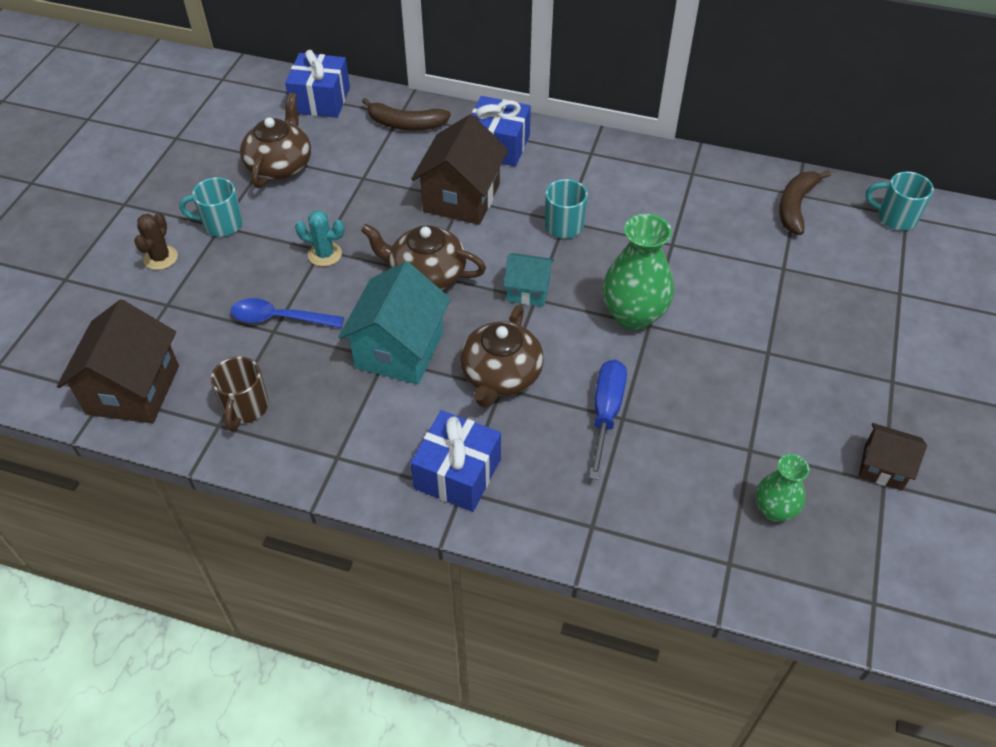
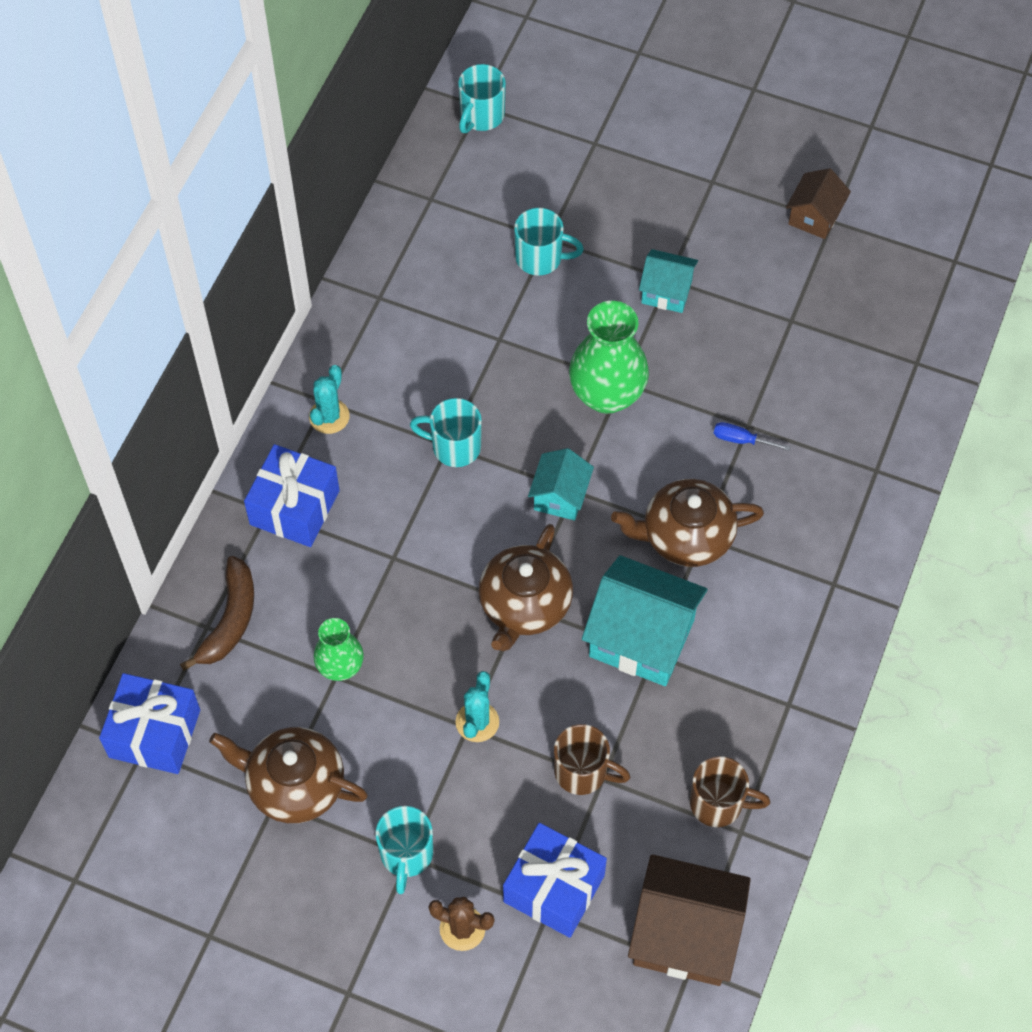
camera: 85 degrees left, 10 degrees up
(280, 318) = (582, 772): blue spoon -> brown mug
(457, 474) = (813, 586): blue gift -> blue gift (554, 888)
(461, 198) = (391, 558): brown house -> none
(500, 376) = (685, 535): brown teapot -> brown teapot turned 150 degrees clockwise
(578, 156) = (329, 416): none -> turquoise cactus
(606, 413) = (741, 440): blue screwdriver -> blue screwdriver, size x0.53
(753, 351) = (666, 292): none -> turquoise house
(761, 264) = (540, 258): none -> turquoise mug
(774, 510) = (860, 315): green vase -> green vase (340, 667)
(795, 206) = (451, 205): brown banana -> none

